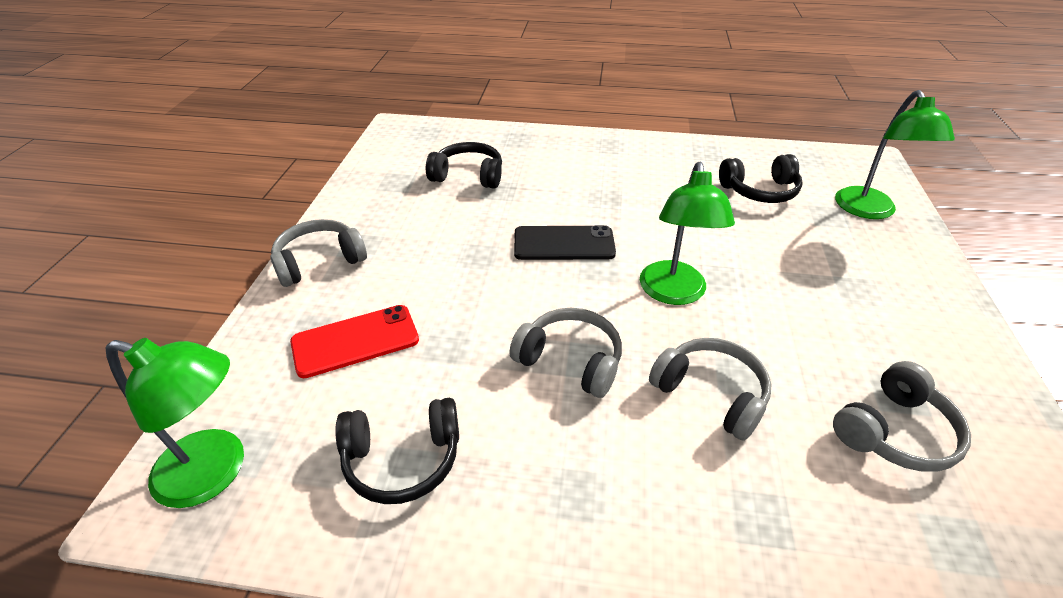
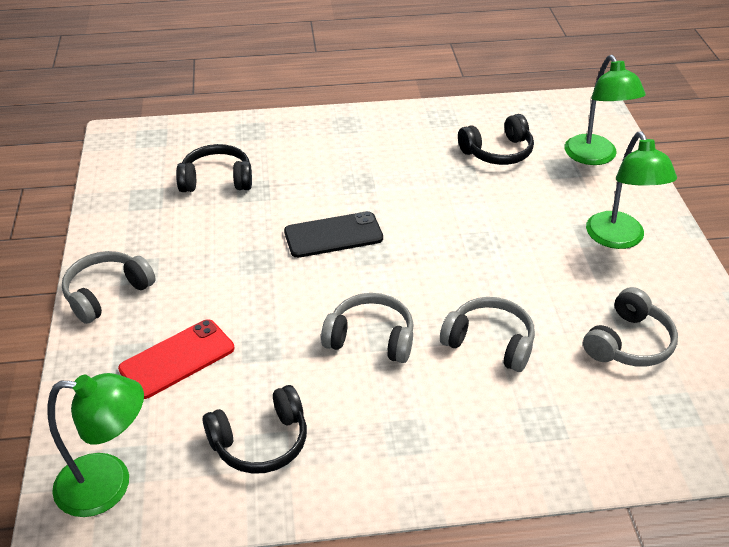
camera: 15 degrees left, 0 degrees up
(673, 293) = (442, 264): green lamp -> green lamp (619, 239)

